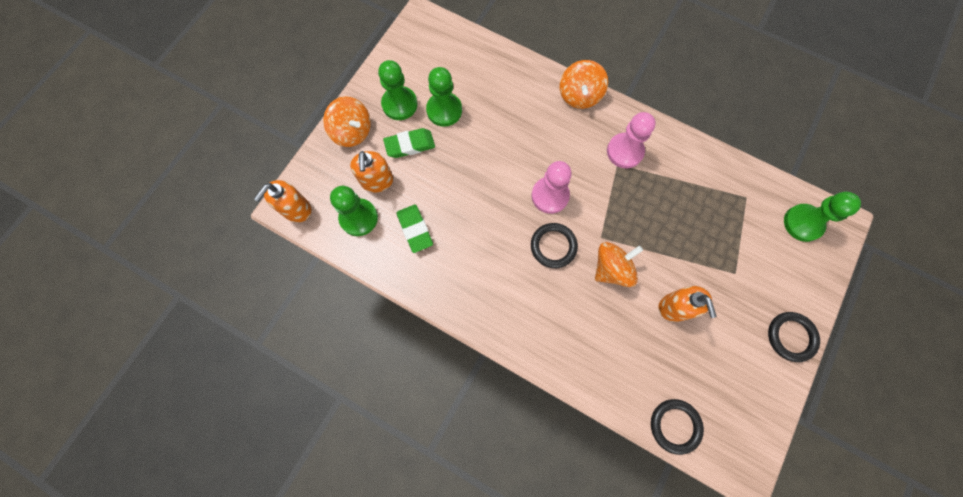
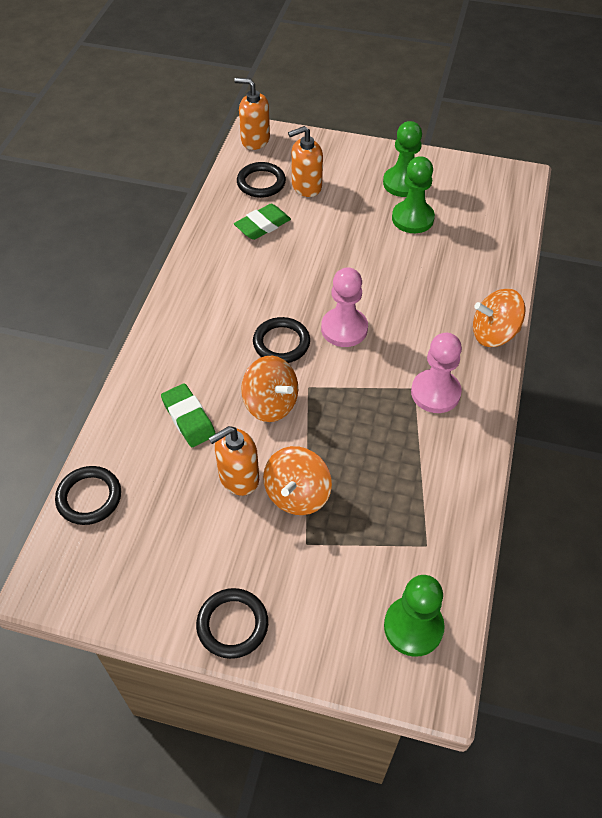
camera: 75 degrees right, 20 degrees down
(352, 131) = (354, 157): orange spinning top -> orange spinning top (297, 494)
(359, 218) = (261, 183): green pawn -> black ring
(410, 145) = (358, 201): green eraser -> green eraser (188, 418)

